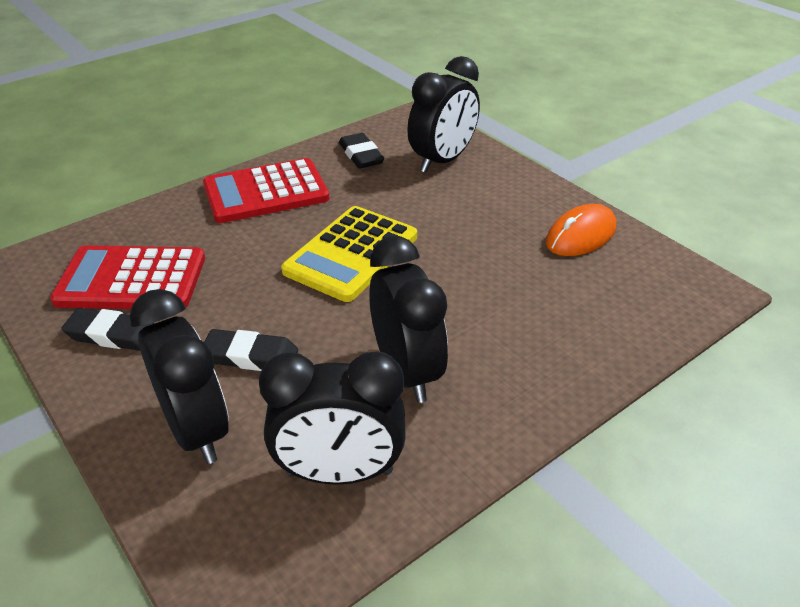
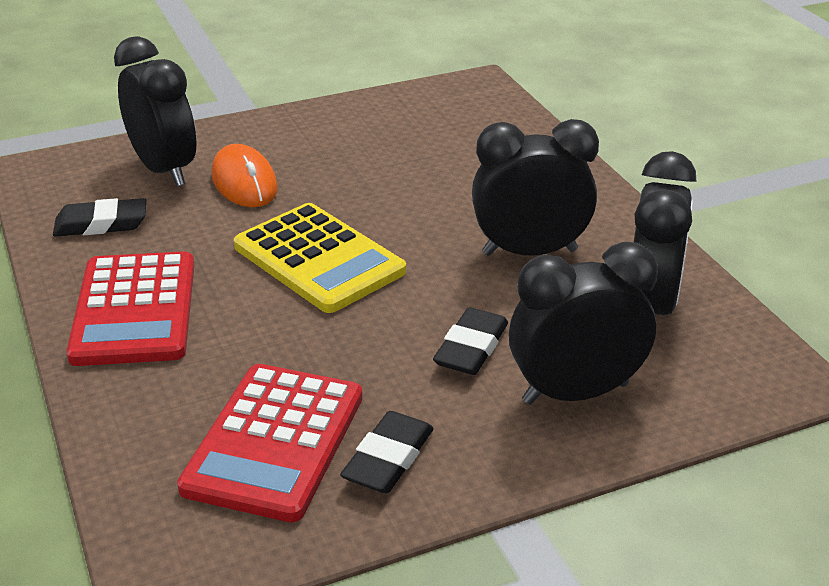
camera: 75 degrees left, 5 degrees down
(581, 235) = (366, 121): orange mouse -> orange mouse (244, 182)

